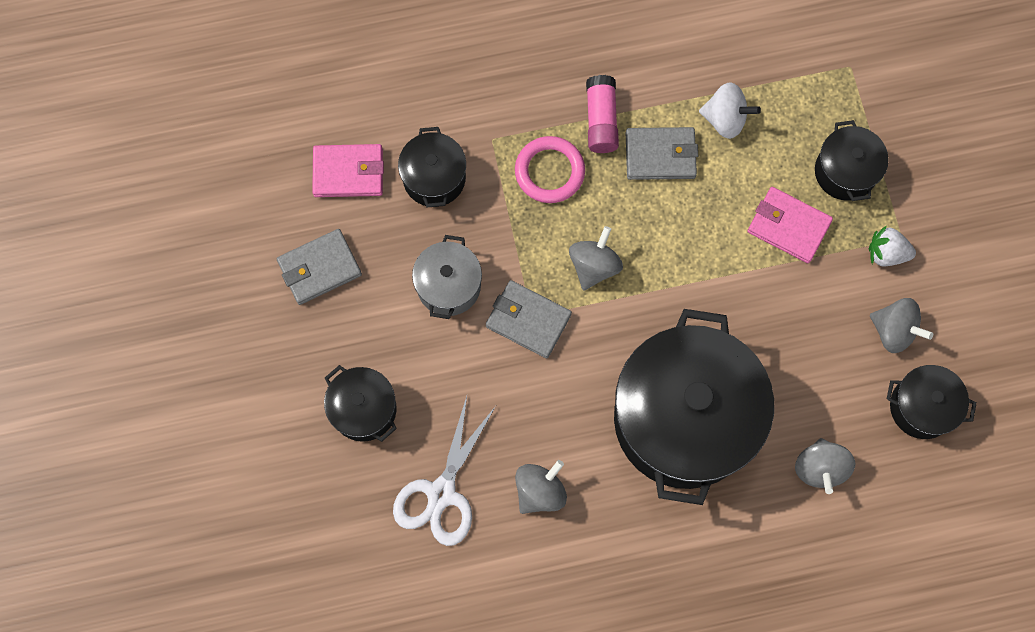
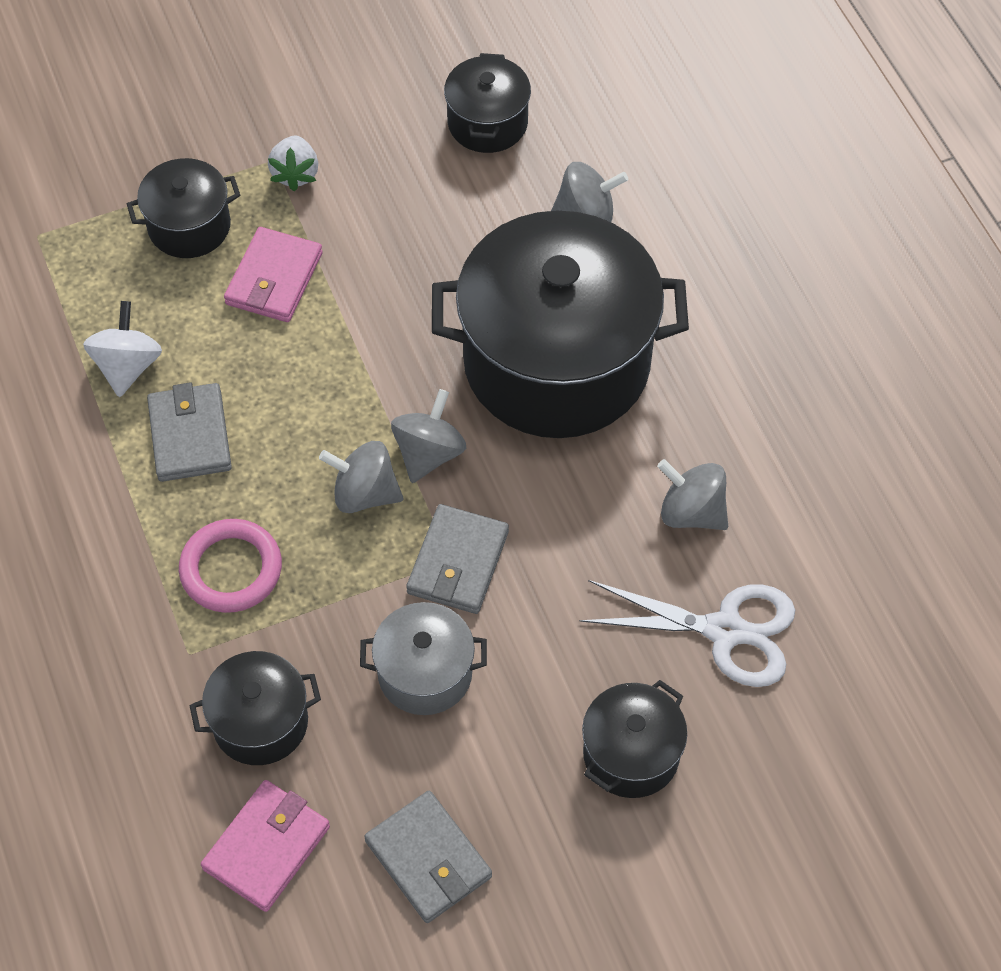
camera: 100 degrees left, 15 degrees down
(348, 172) = (266, 847): pink wallet -> pink wallet turned 45 degrees clockwise
(601, 120) = (144, 515): pink glue stick -> none
(894, 330) = (396, 158): grey spinning top -> grey spinning top (429, 453)

